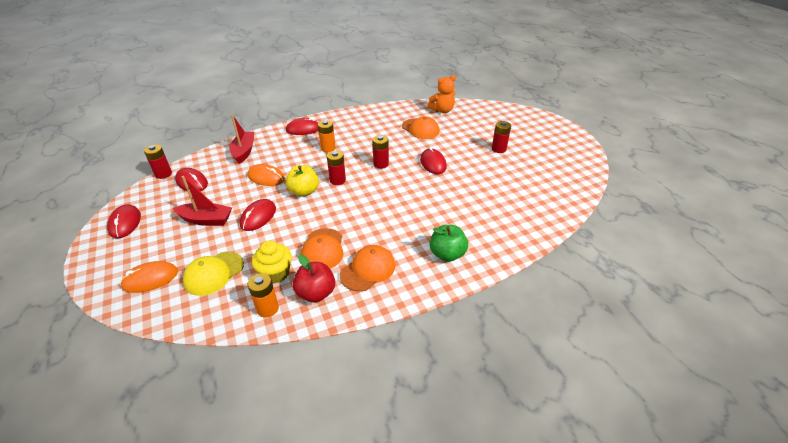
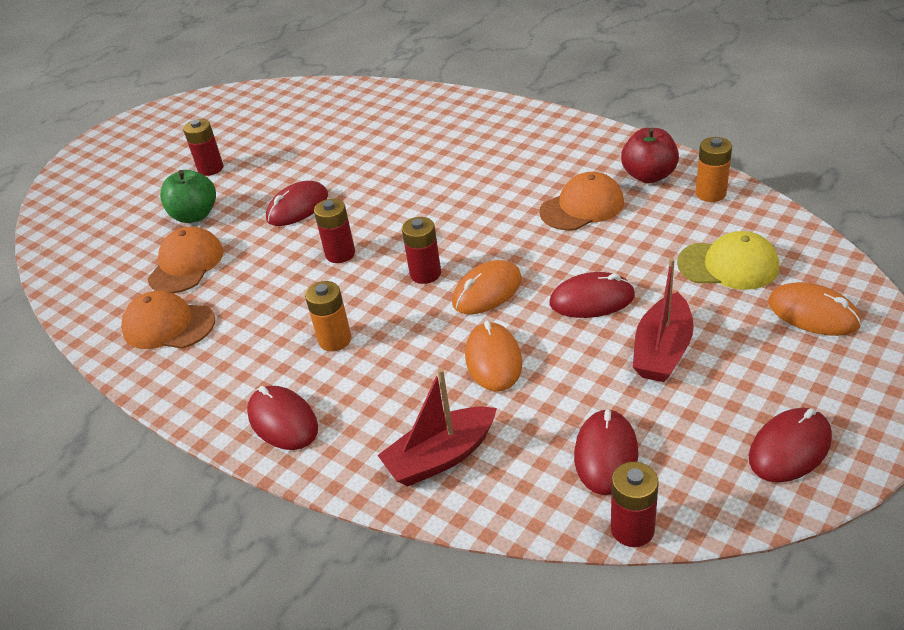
camera: 115 degrees left, 0 degrees up
(206, 220) = (662, 350): red boat -> red boat turned 135 degrees counterclockwise
(275, 273) = (662, 218): yellow cupcake -> none
(304, 191) = (487, 291): yellow apple -> orange mouse
(368, 270) = (573, 161): orange cap -> orange cap (168, 325)
(442, 110) = (92, 269): orange teddy bear -> none
(447, 254) = (489, 126): green apple -> green apple (195, 215)

